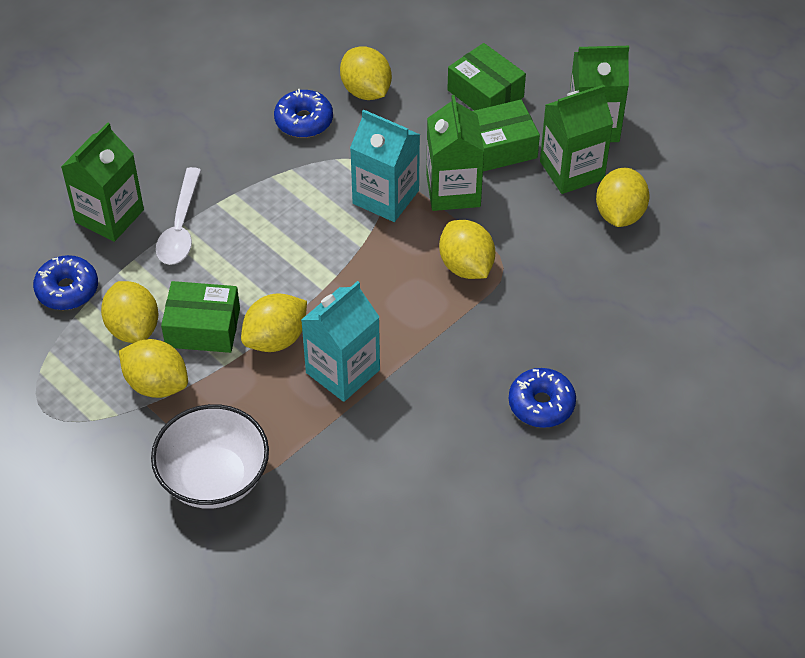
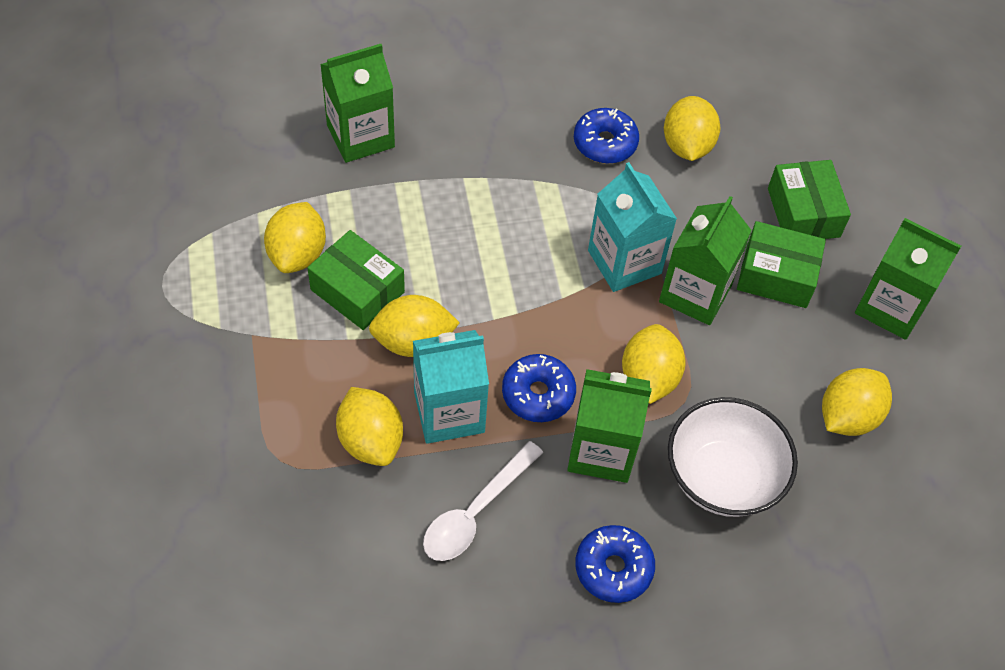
camera: 30 degrees right, 5 degrees up
(67, 289) = (271, 184): blue donut -> blue donut (538, 394)
(156, 384) = (275, 320): yellow lemon -> yellow lemon (370, 440)
(180, 227) = (413, 182): white spoon -> white spoon (475, 511)
(214, 478) = (253, 444): white bowl -> white bowl (722, 477)
(572, 170) = (832, 341): green carton -> green carton (601, 450)

